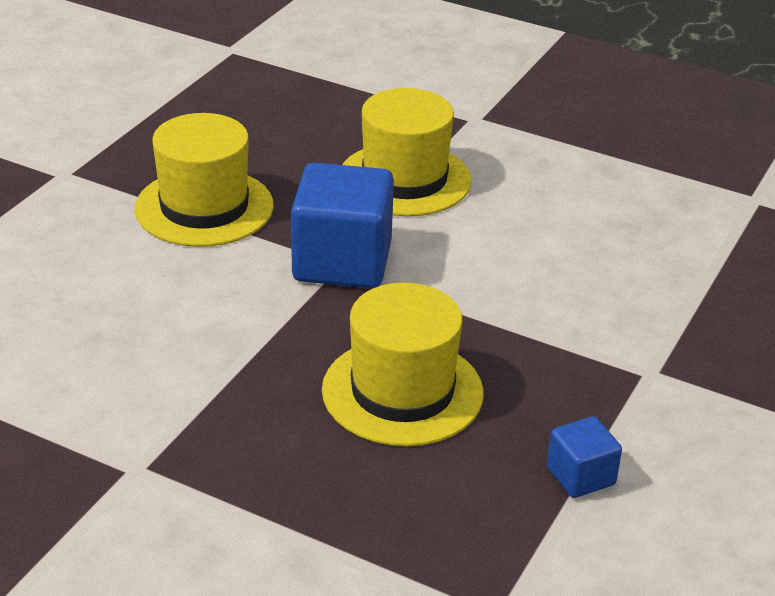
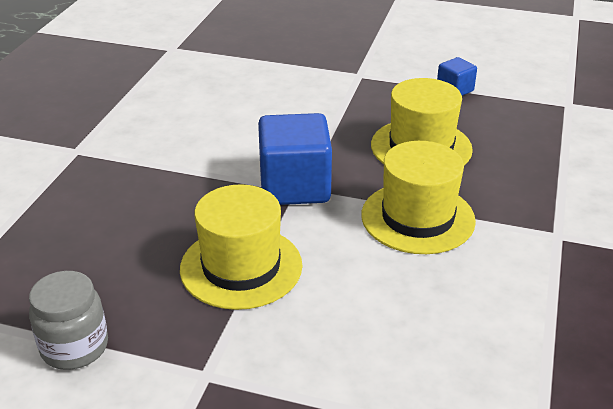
camera: 100 degrees left, 0 degrees up
(140, 113) = (75, 347): none -> grey jar
(404, 179) = (174, 172): yellow hat -> yellow hat (417, 217)

